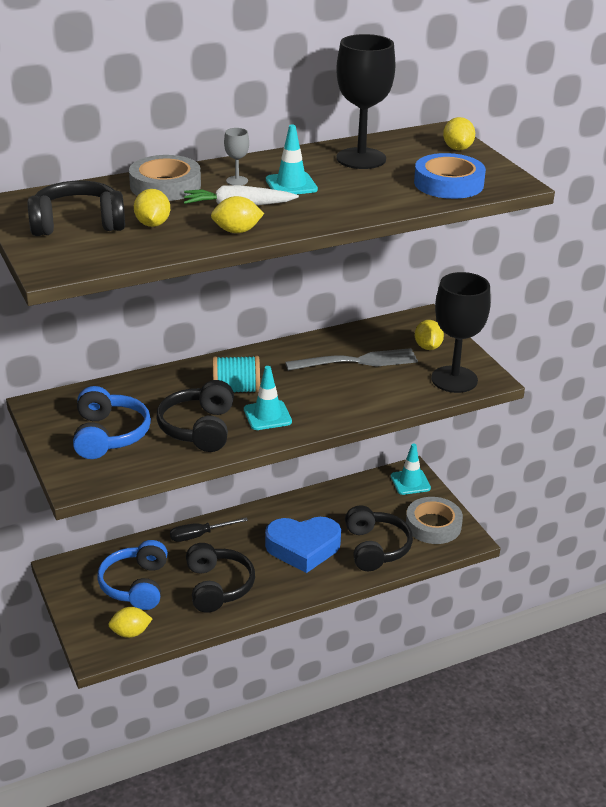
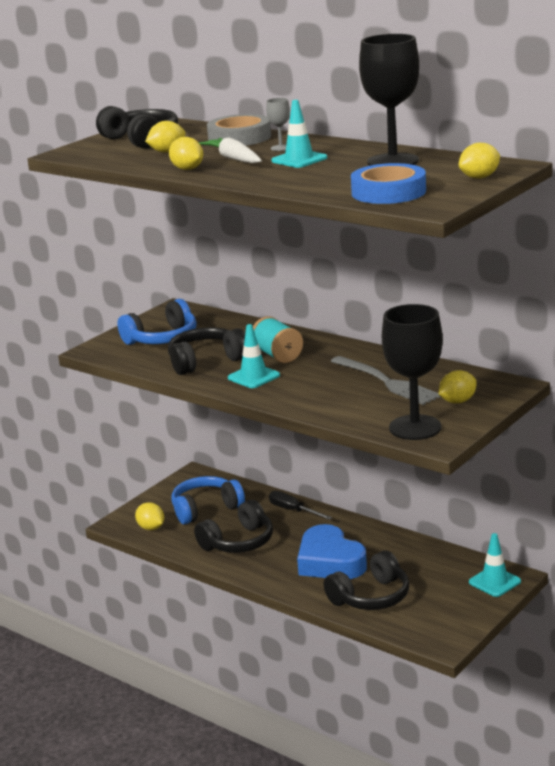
camera: 65 degrees right, 10 degrees down
(433, 525) = (442, 616): grey tape -> none

